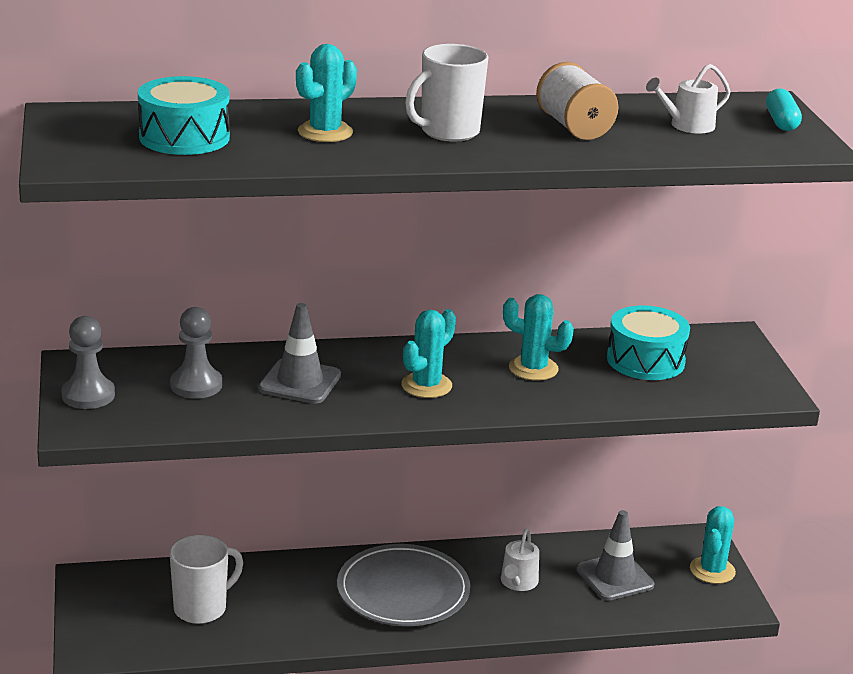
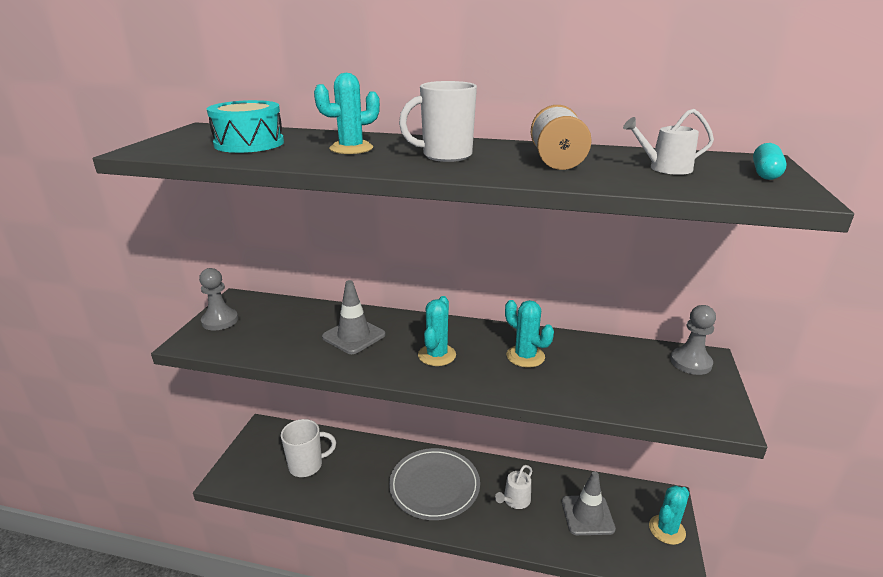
camera: 25 degrees right, 0 degrees up
(196, 385) = (288, 326): grey pawn -> grey pawn (690, 362)
(426, 385) = (437, 355): turquoise cactus -> turquoise cactus turned 45 degrees counterclockwise
(645, 360) = (620, 366): turquoise drum -> none

